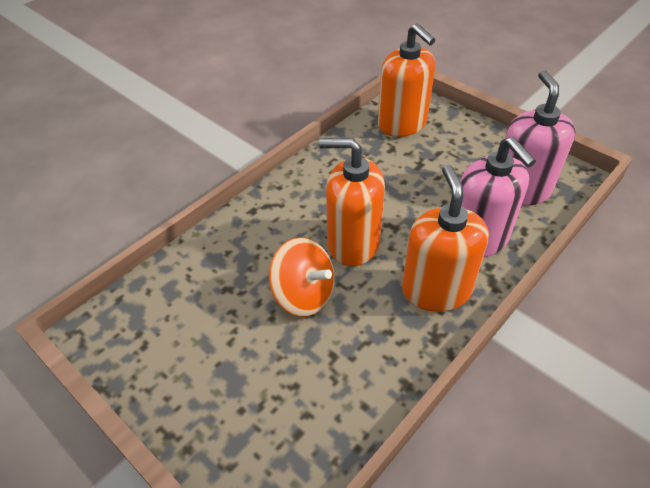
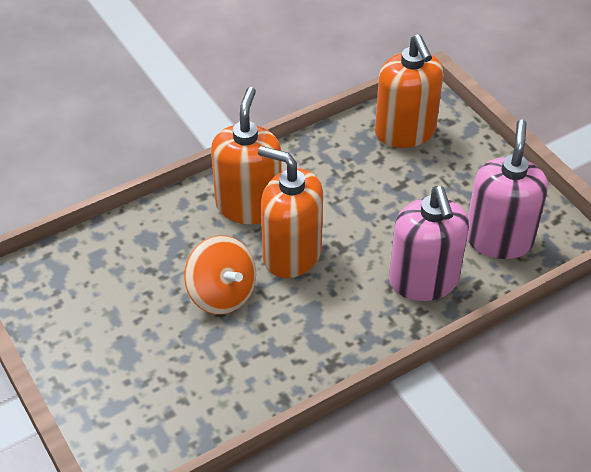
camera: 15 degrees right, 0 degrees up
(436, 290) = (354, 321): orange soap dispenser -> orange soap dispenser (248, 206)

